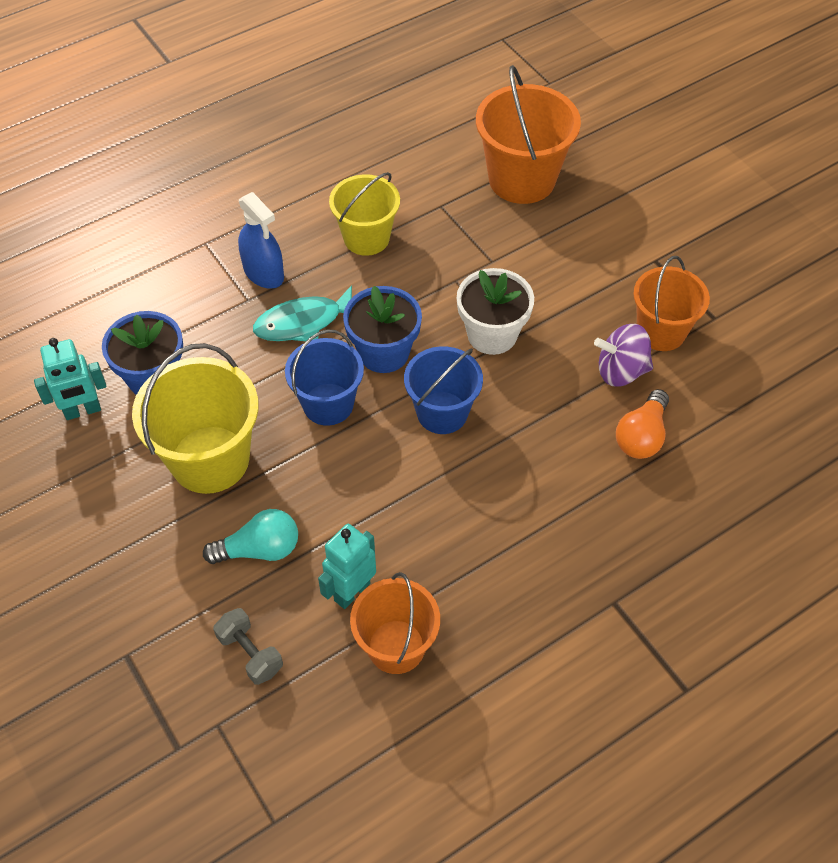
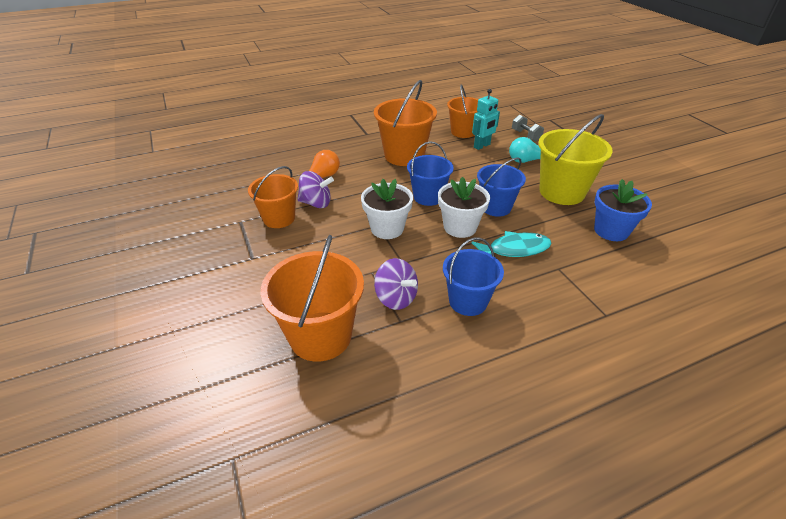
camera: 170 degrees left, 15 degrees down
(83, 411) = (649, 219): turquoise robot -> none
(263, 273) = (550, 285): blue spray bottle -> none
(366, 238) = (468, 301): yellow bucket -> blue bucket
(384, 353) = (460, 227): blue flower pot -> white flower pot
(452, 231) = (396, 298): none -> purple spinning top
(510, 529) = (404, 155): none -> orange bucket

